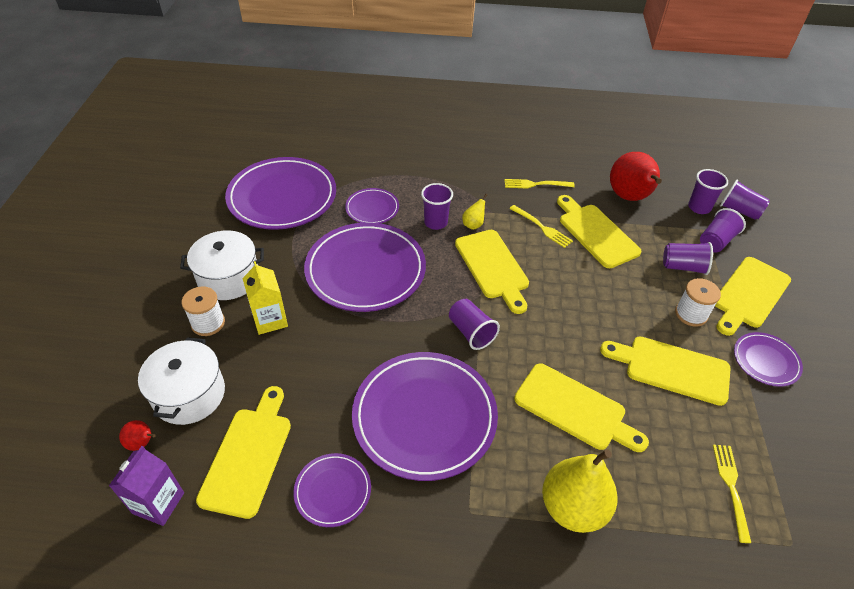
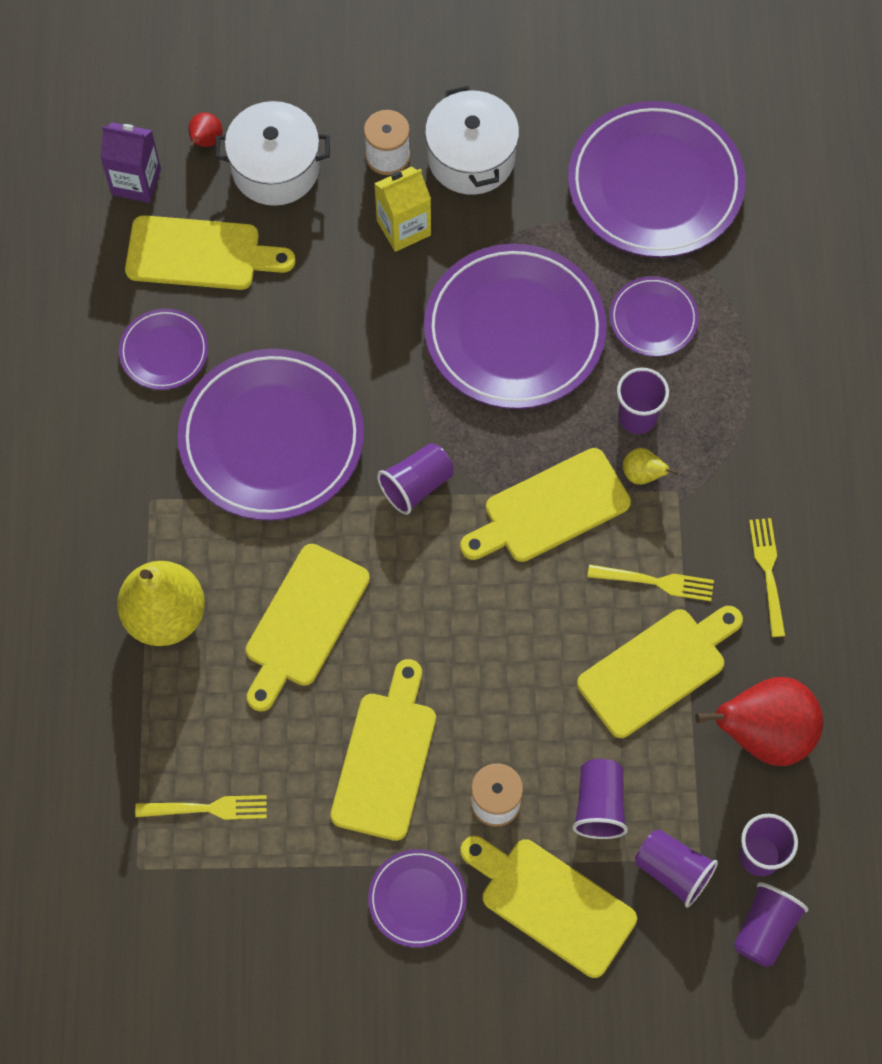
camera: 85 degrees right, 20 degrees up
(542, 227) = (655, 582): yellow fork -> yellow fork turned 120 degrees counterclockwise

